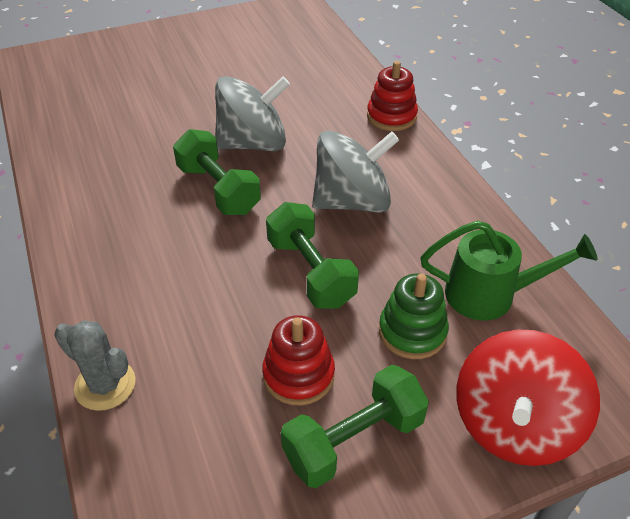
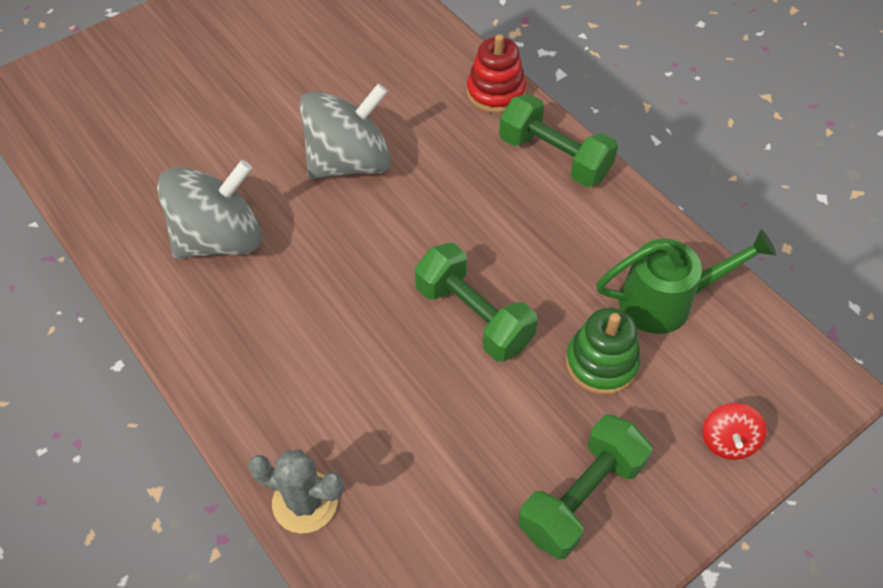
camera: 15 degrees left, 10 degrees up
(218, 190) = (333, 233): green dumbbell -> green dumbbell (554, 157)
(298, 375) = (502, 440): red stacking toy -> none
(352, 201) = (488, 217): grey spinning top -> grey spinning top (219, 239)
(514, 425) = (727, 441): red spinning top -> red spinning top, size x0.46

